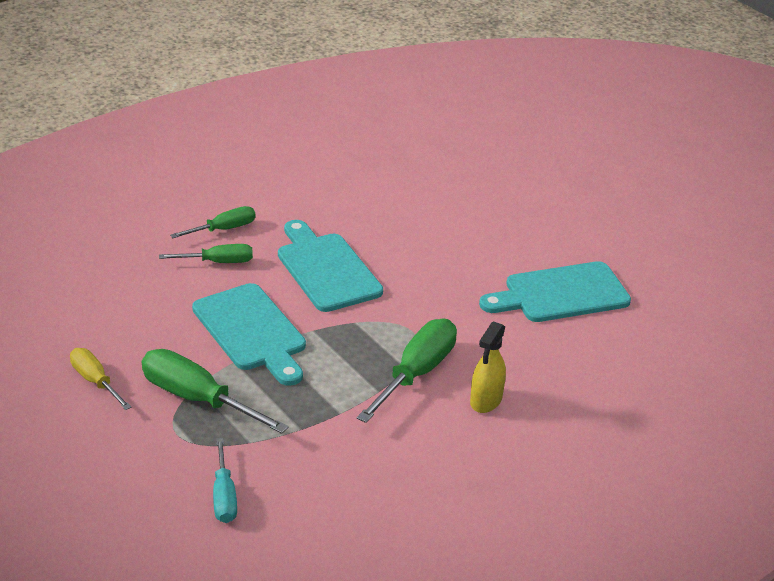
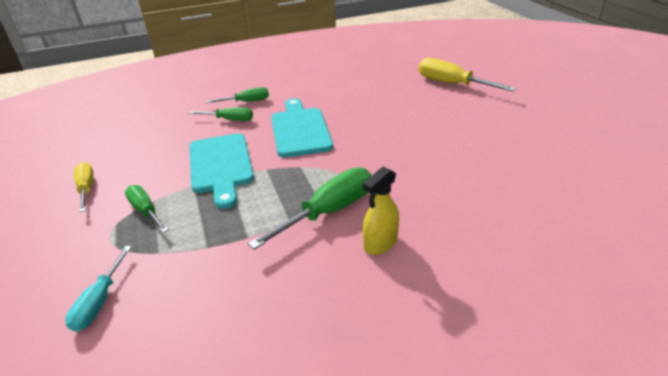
camera: 20 degrees right, 0 degrees up
(198, 399) = (146, 211): green screwdriver -> green screwdriver, size x0.60
(501, 177) = (452, 84): none -> yellow screwdriver
(560, 294) = (476, 162): turquoise cutting board -> none

